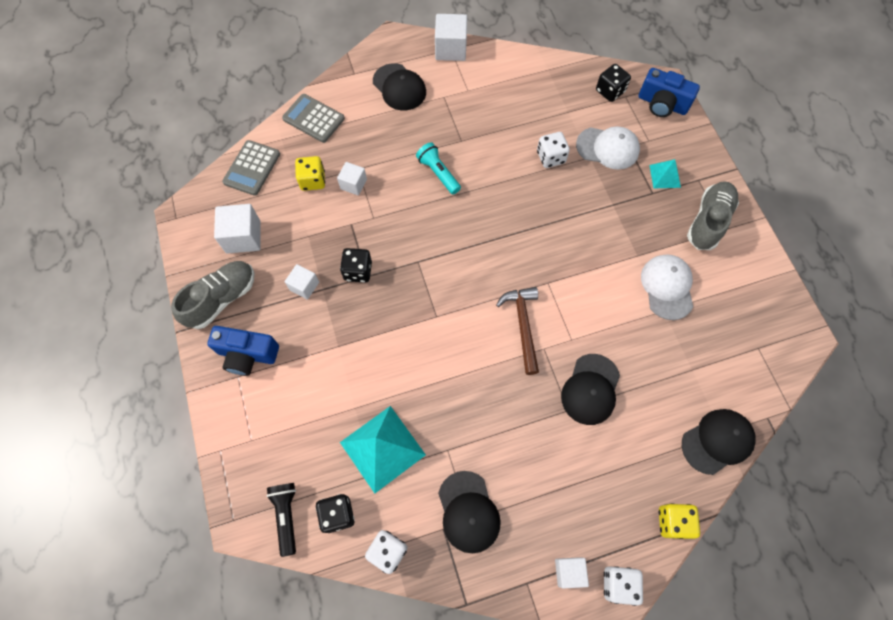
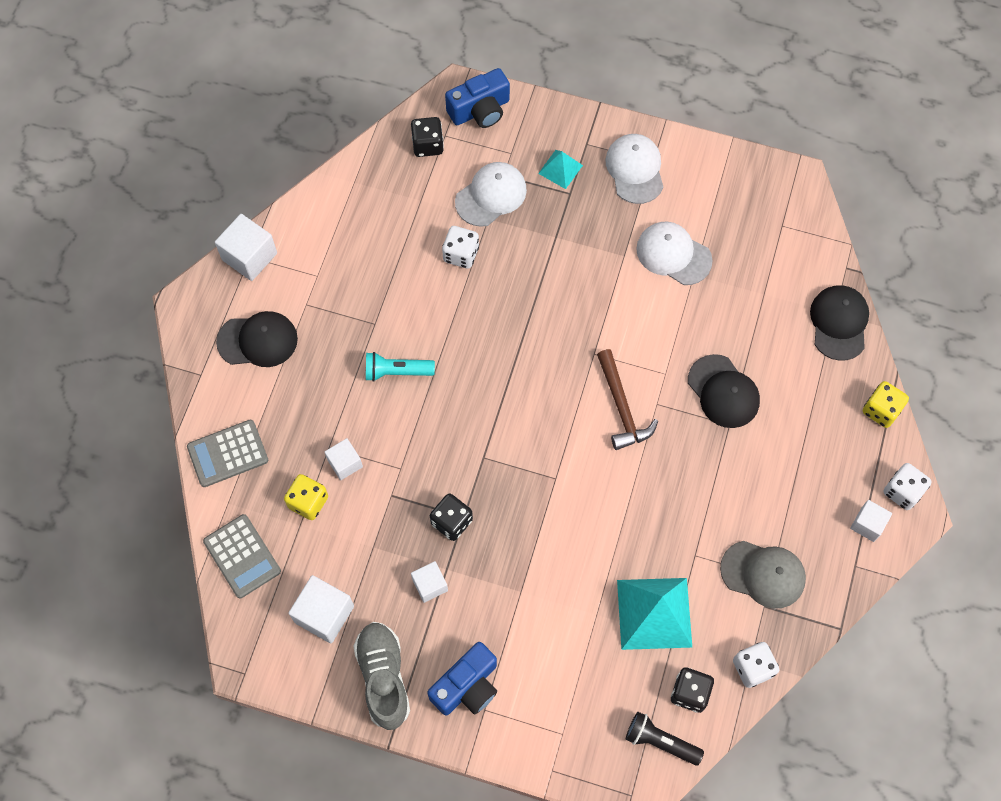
camera: 55 degrees left, 0 degrees up
(468, 512) = (763, 574): black cap -> grey cap
(523, 326) = (621, 407): brown hammer -> brown hammer turned 135 degrees counterclockwise
(708, 221) = (635, 169): grey shoe -> white cap

